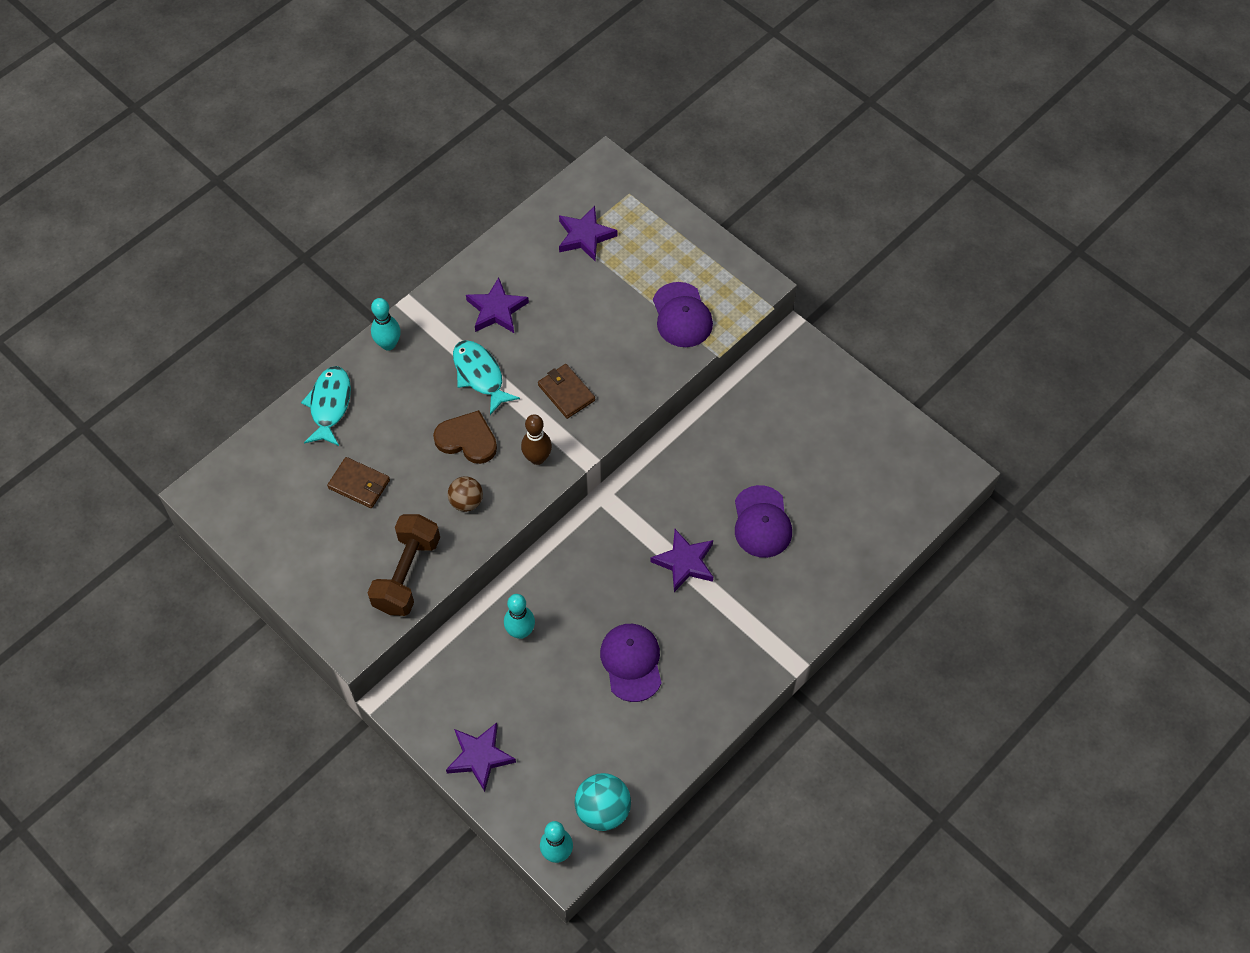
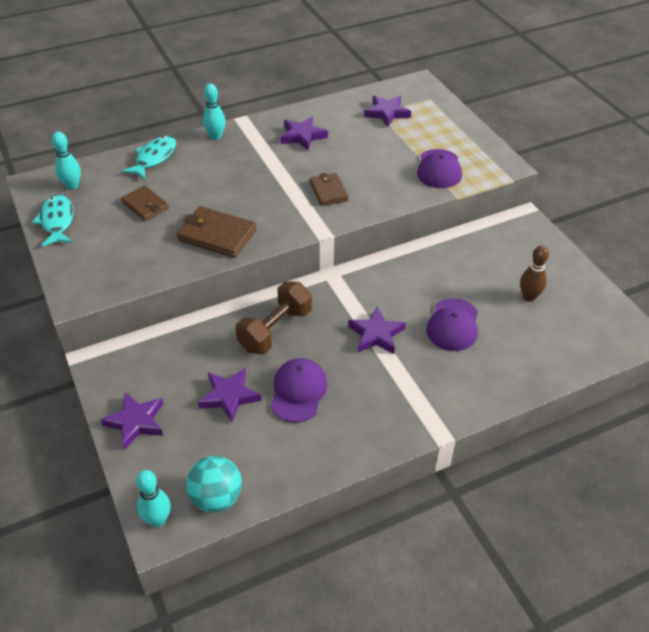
camera: 20 degrees right, 15 degrees down
(407, 574) = (144, 267): brown dumbbell -> brown dumbbell (275, 330)
(466, 502) = (217, 235): brown ball -> brown wallet
(467, 439) = (239, 200): brown heart -> none
(480, 375) = (270, 167): turquoise fish -> turquoise fish (57, 221)
(520, 631) = (219, 343): turquoise bowling pin -> turquoise bowling pin (72, 186)
(537, 458) = (285, 223): brown bowling pin -> brown bowling pin (529, 297)
(562, 693) = (229, 396): none -> purple star

